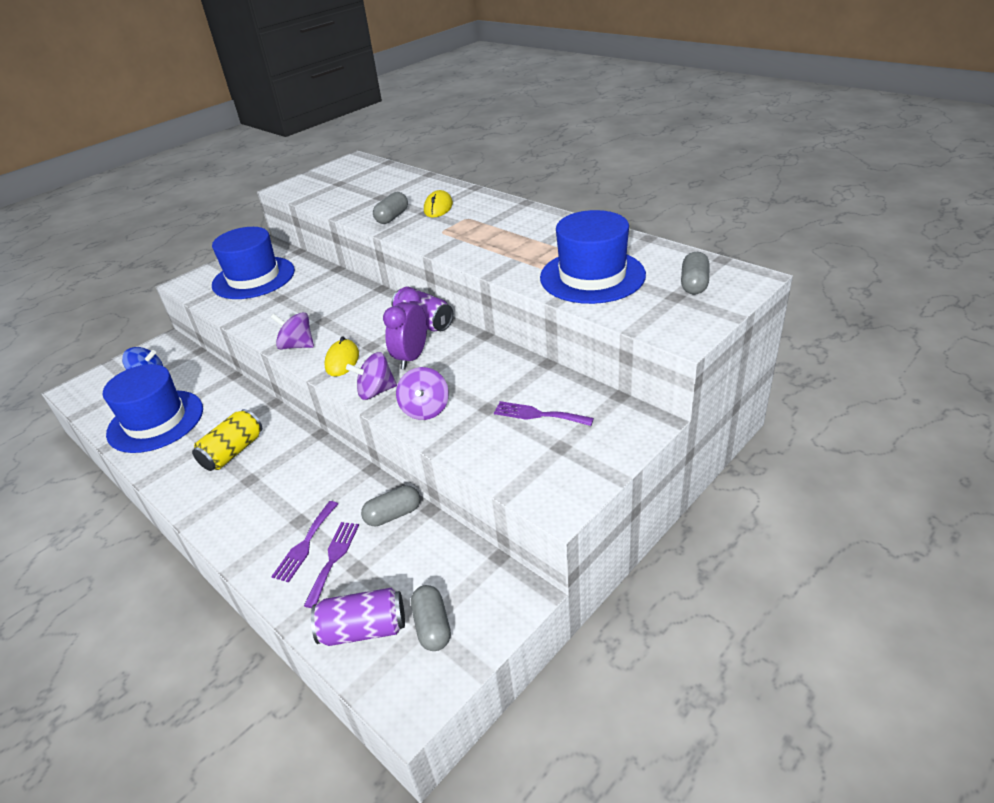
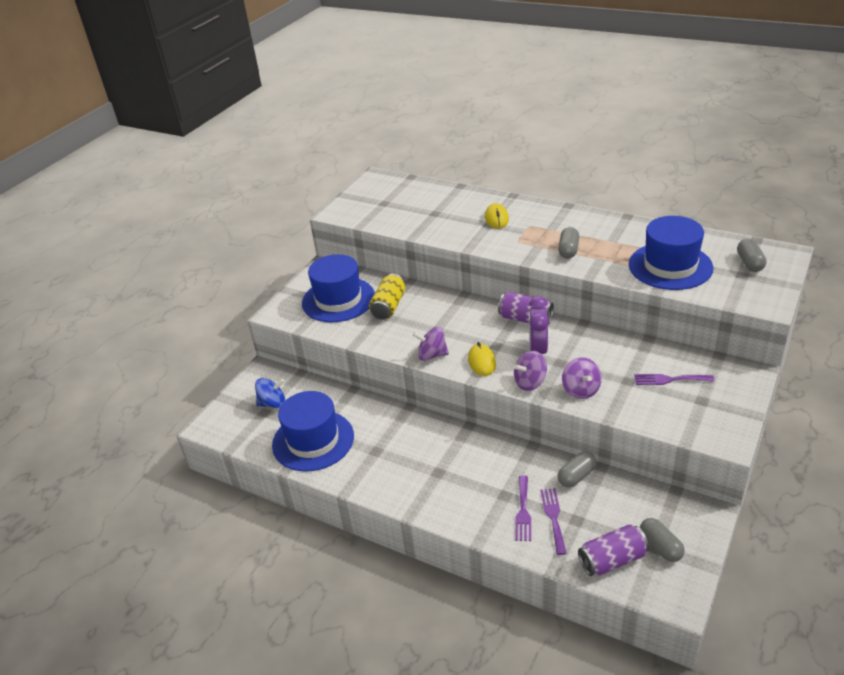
camera: 15 degrees left, 0 degrees up
(233, 452) = (406, 453): yellow can -> yellow can (389, 306)
(392, 217) = (463, 232): grey capsule -> grey capsule (568, 250)

